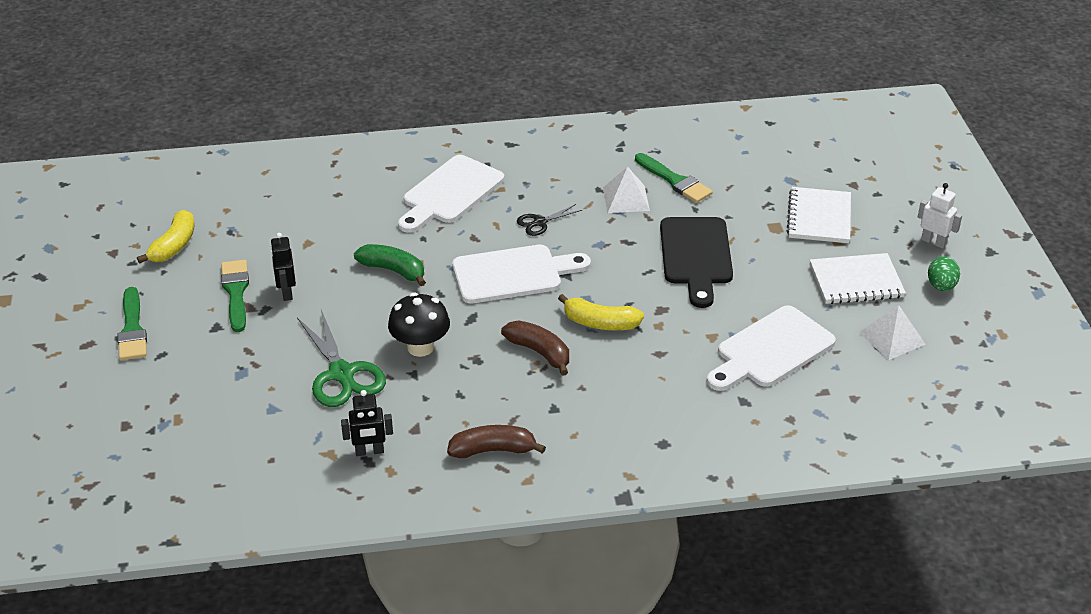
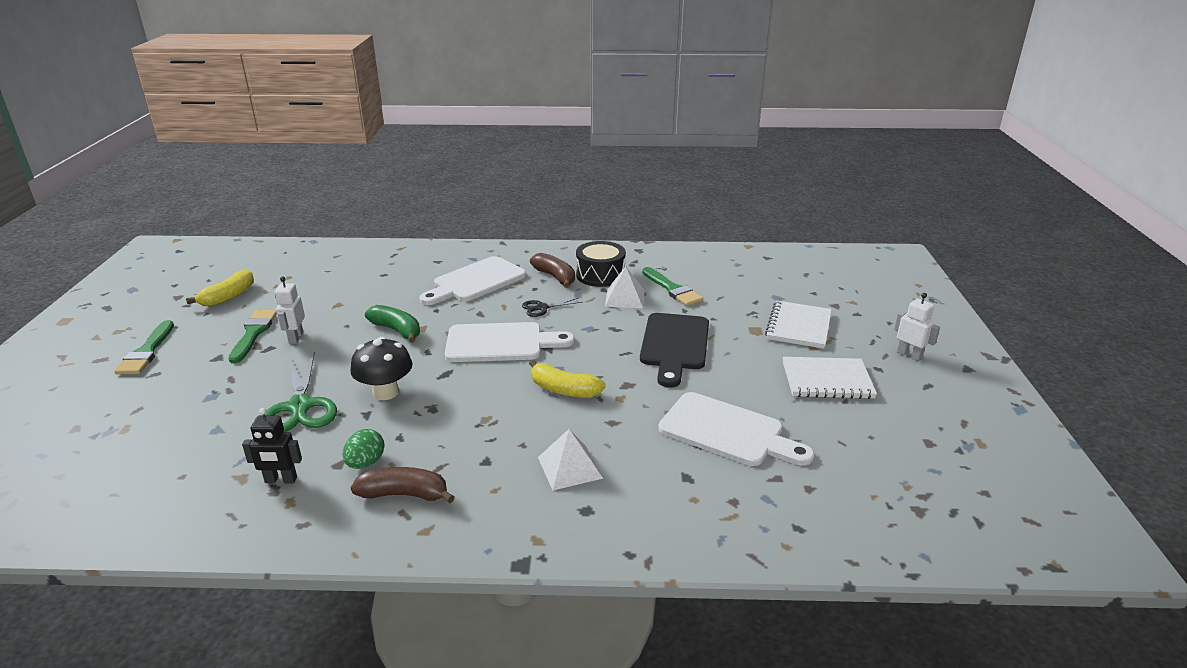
camera: 10 degrees right, 10 degrees down
(286, 292) = (295, 338): black robot -> white robot
(539, 352) = (495, 409): brown banana -> brown banana (555, 277)
(588, 169) = (600, 275): none -> black drum
(771, 350) = (727, 431): white cutting board -> white cutting board turned 120 degrees counterclockwise
(892, 338) = (858, 434): white pyramid -> white pyramid (569, 467)
(941, 286) = (915, 393): green egg -> green egg (365, 463)

